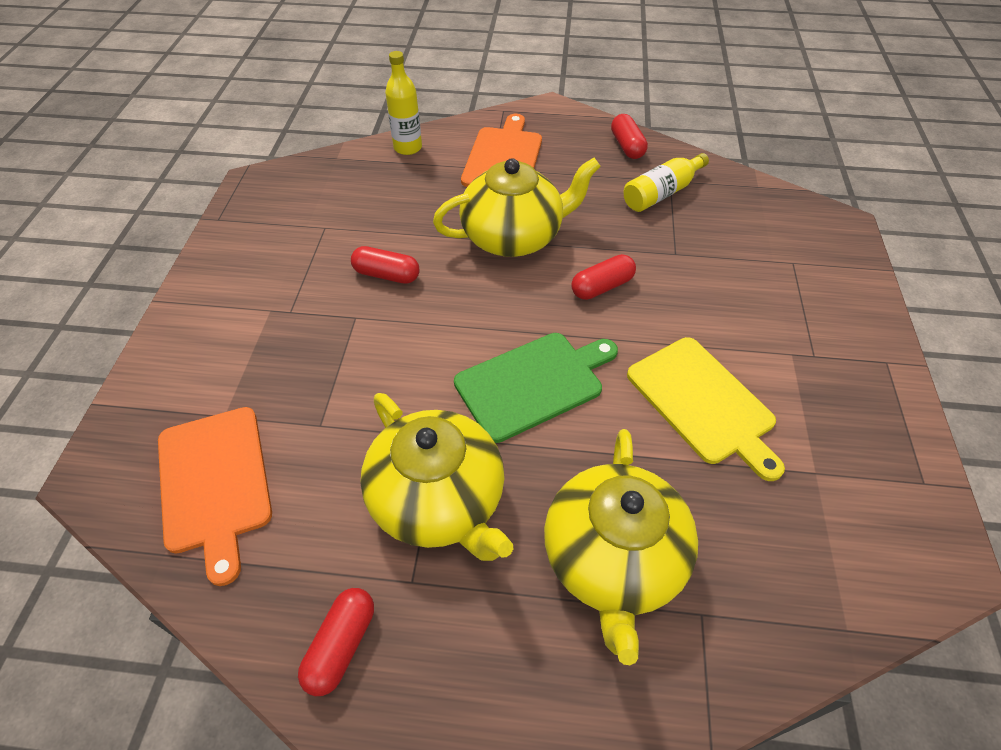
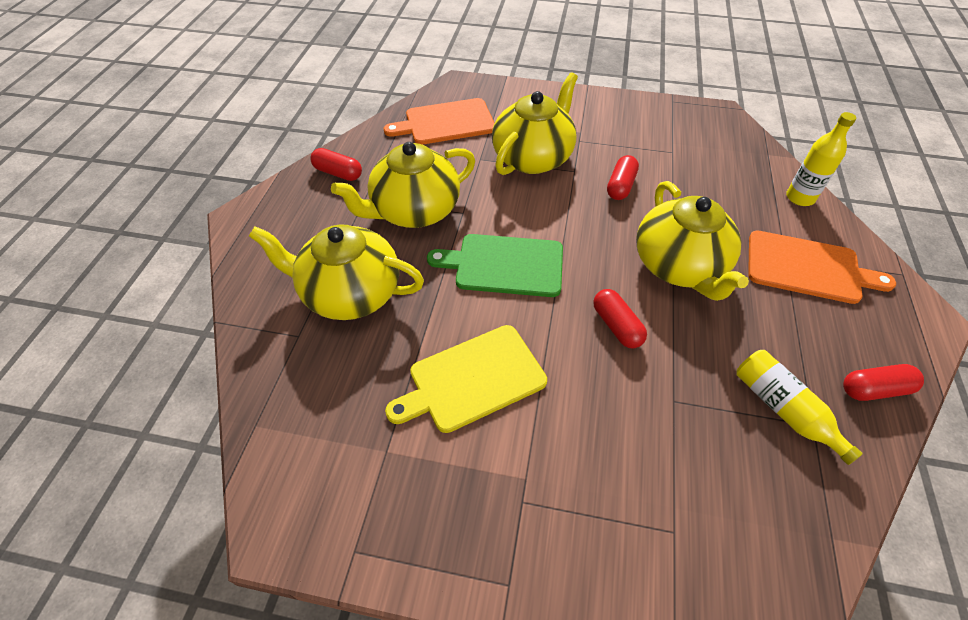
camera: 95 degrees right, 0 degrees up
(324, 361) = (533, 158): none -> yellow teapot
(533, 383) = (504, 265): green cutting board -> green cutting board turned 120 degrees clockwise

